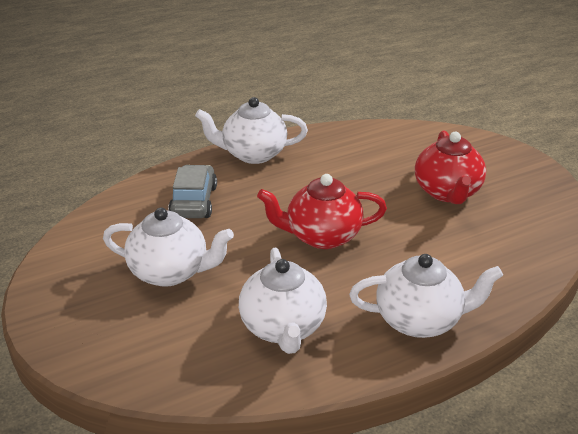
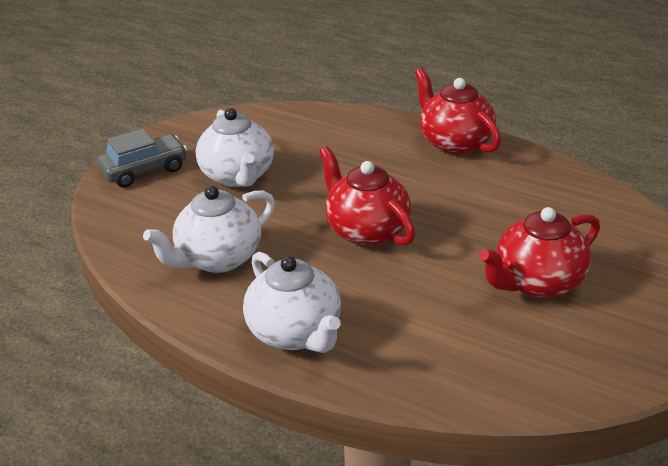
camera: 60 degrees right, 0 degrees up
(194, 201) = (343, 146): grey car -> grey car (144, 170)
(253, 154) = (455, 143): white teapot -> red teapot

